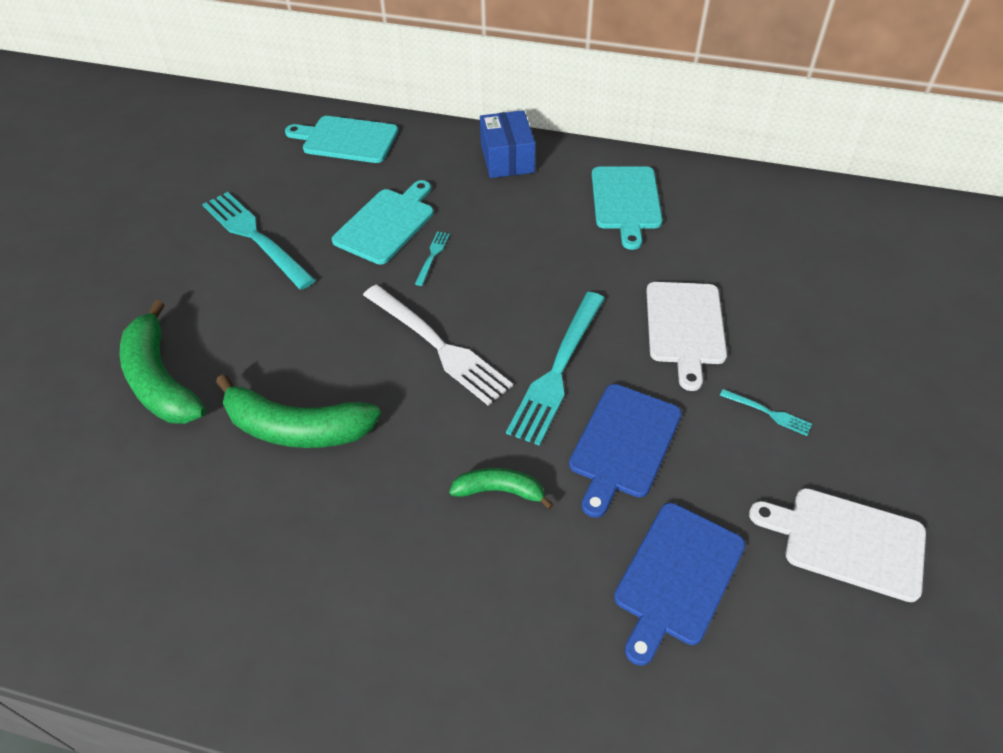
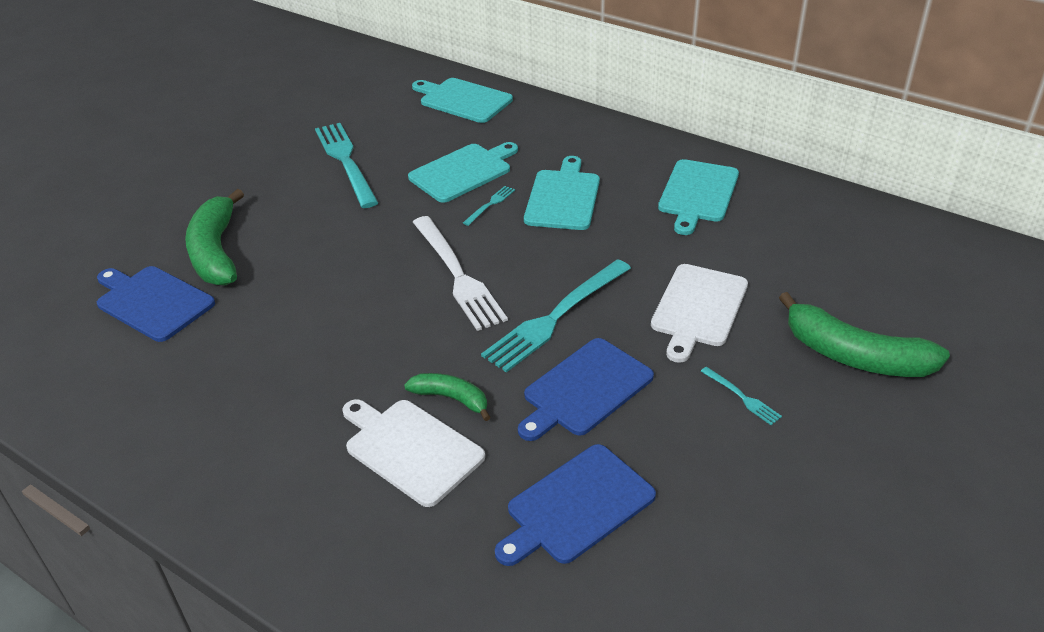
camera: 20 degrees right, 10 degrees down
(115, 461) = (152, 302): none -> blue cutting board
(297, 428) = (305, 311): green banana -> green banana (854, 355)
(501, 232) = (563, 197): none -> turquoise cutting board
(507, 158) = (601, 139): blue box -> none
(847, 541) = (762, 522): white cutting board -> white cutting board (411, 449)

